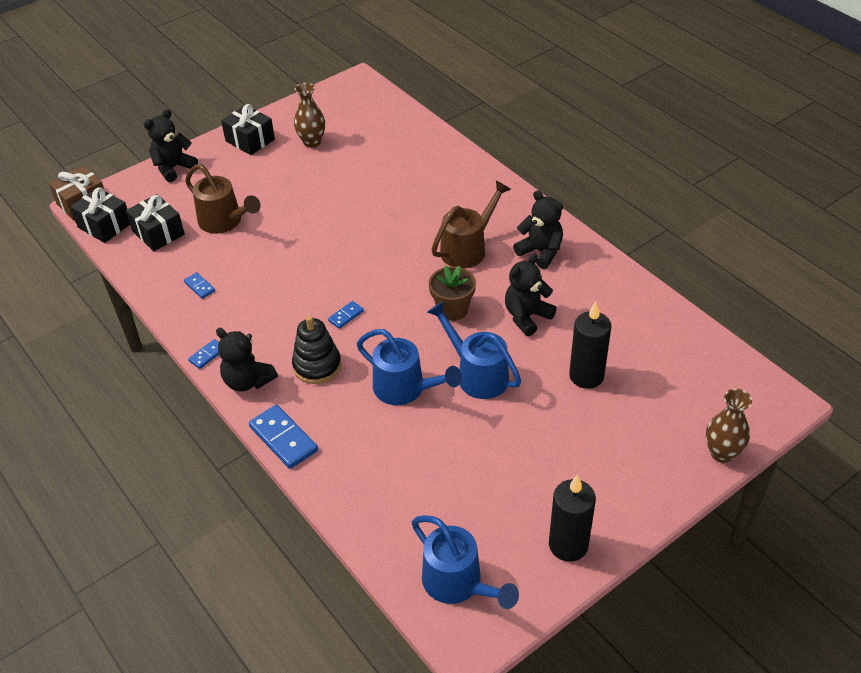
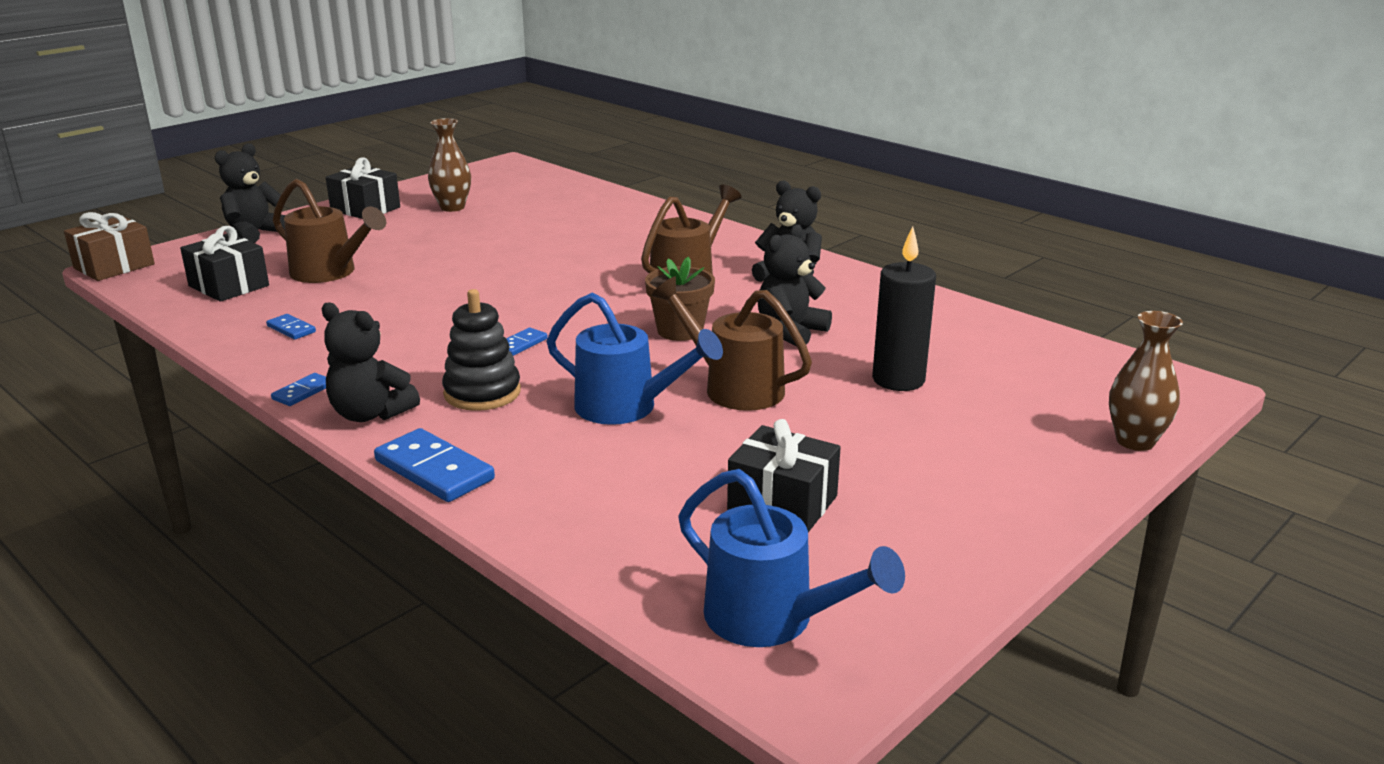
camera: 10 degrees left, 20 degrees down
(104, 225) = (146, 283): black gift -> black gift (782, 503)
(477, 374) = (734, 387): blue watering can -> brown watering can
(568, 545) = (944, 557): black candle -> none

